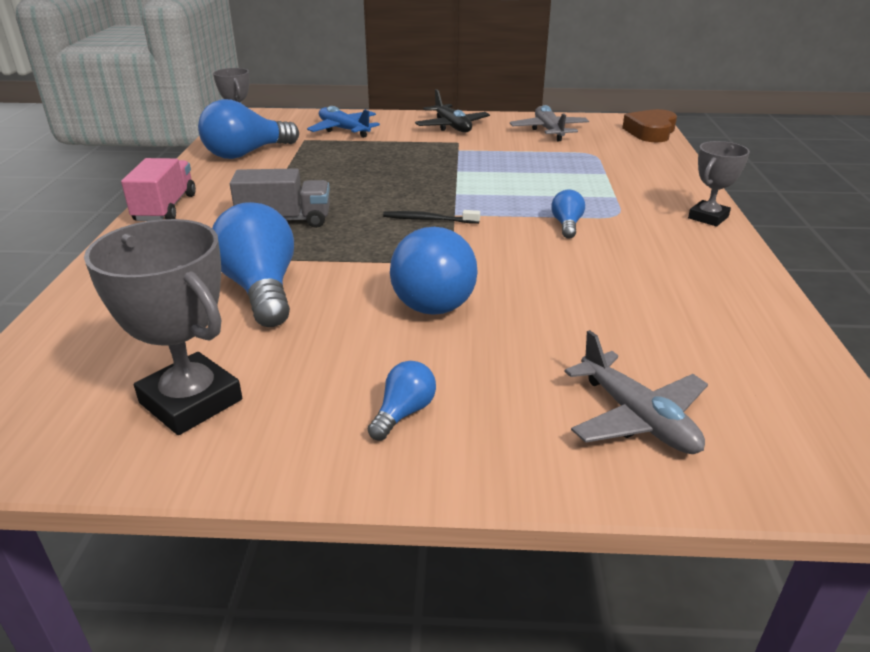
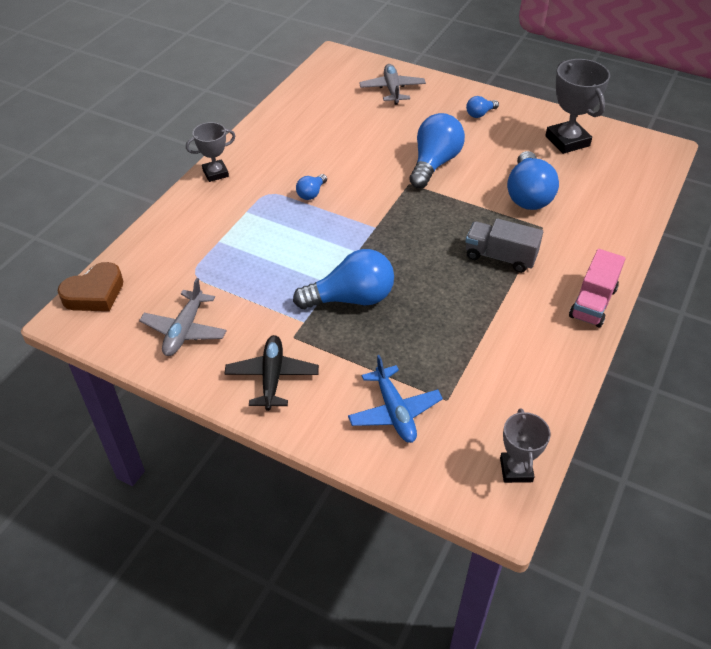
camera: 155 degrees left, 15 degrees up
(246, 153) = (515, 385): blue light bulb -> blue light bulb (351, 298)
(428, 220) = (398, 226): black toothbrush -> none

